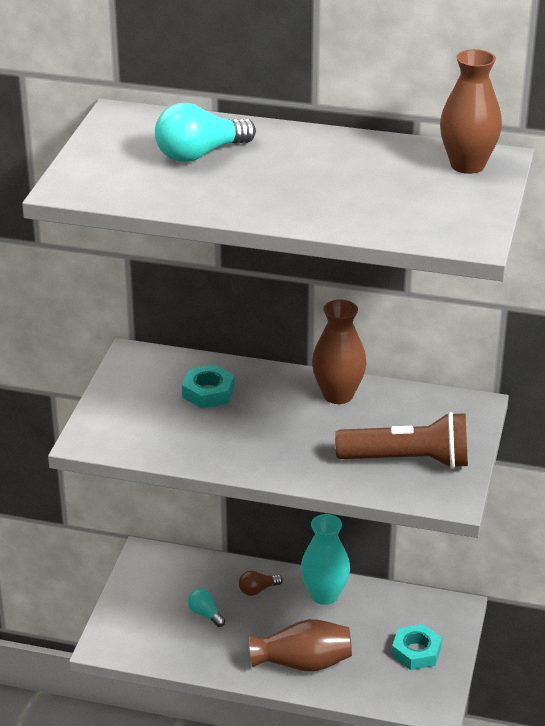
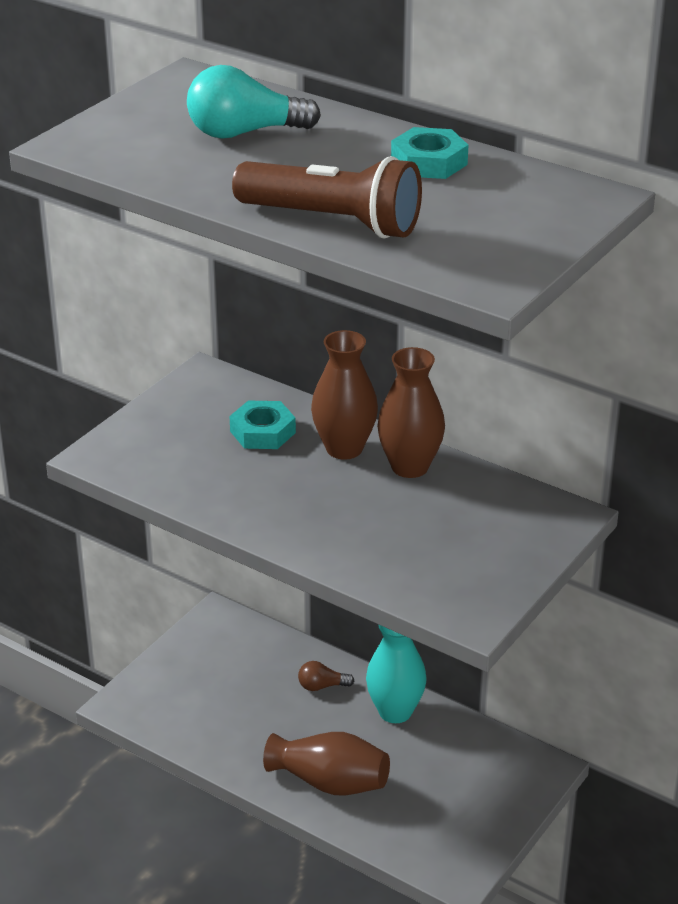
camera: 20 degrees right, 0 degrees up
(205, 614) = (249, 698): turquoise light bulb -> none
(408, 460) = (447, 560): brown flashlight -> brown flashlight (333, 222)
(416, 651) = (469, 805): turquoise nut -> turquoise nut (429, 162)
(467, 165) = (553, 197): brown vase -> brown vase (344, 448)

